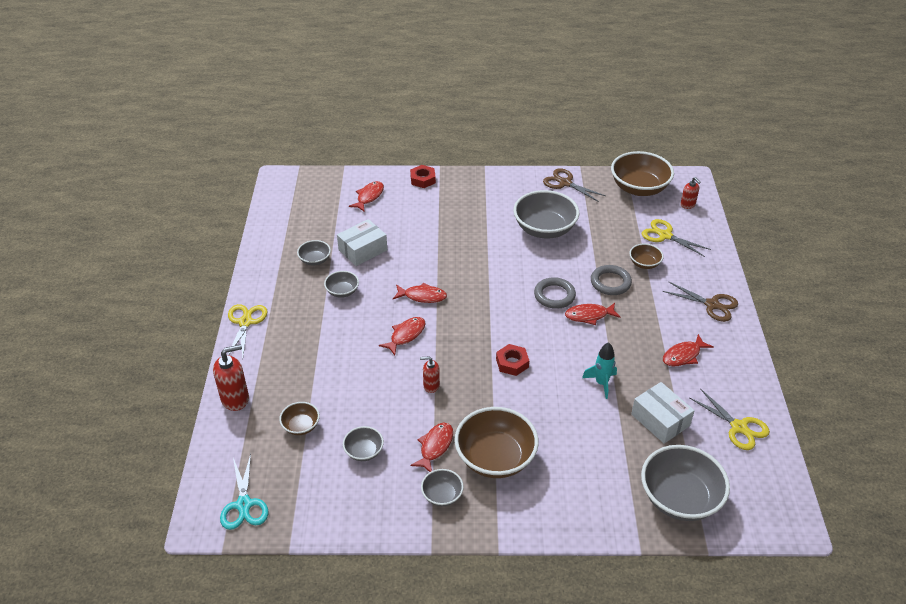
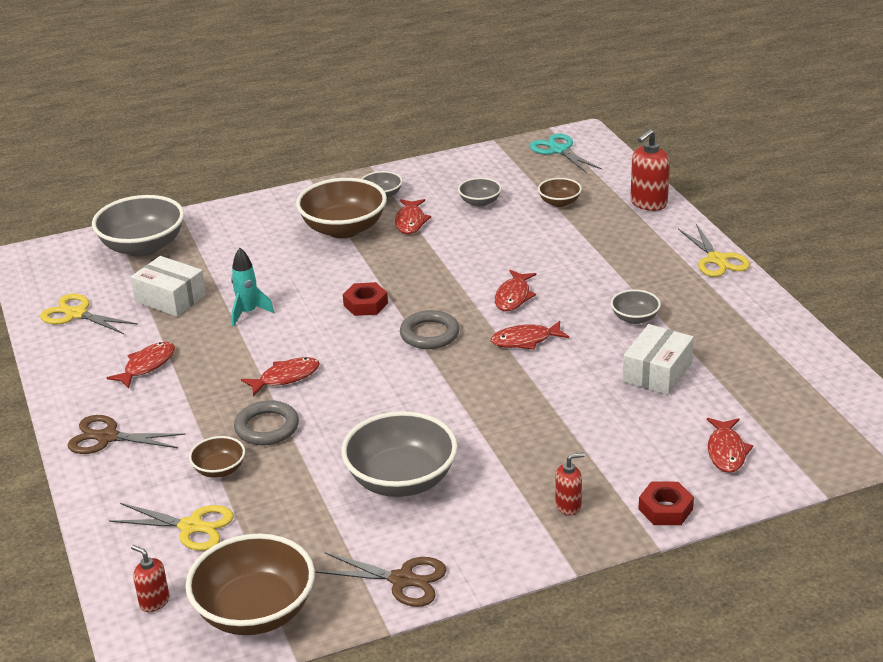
camera: 160 degrees right, 10 degrees down
(315, 260) = (709, 342): grey bowl -> none
(431, 385) = (448, 262): red soap dispenser -> red soap dispenser (568, 506)
(554, 295) = (344, 389): grey ring -> grey ring (429, 334)

